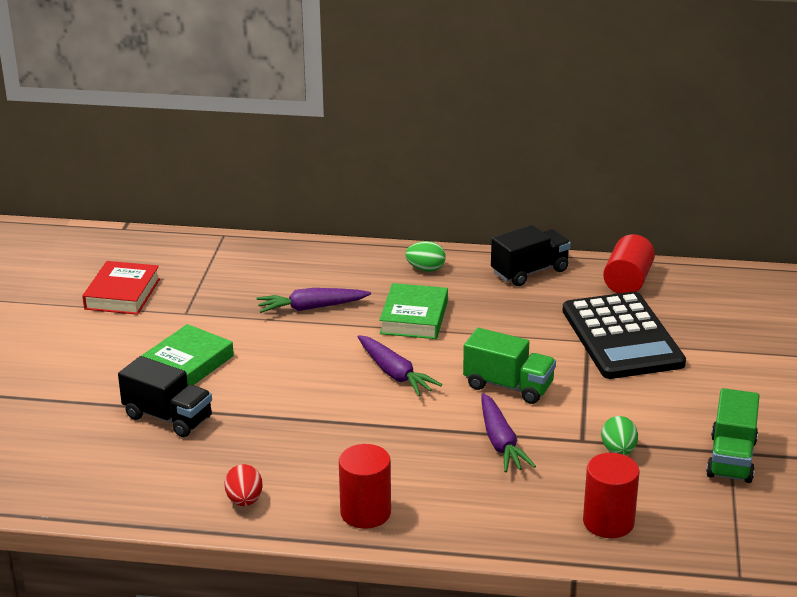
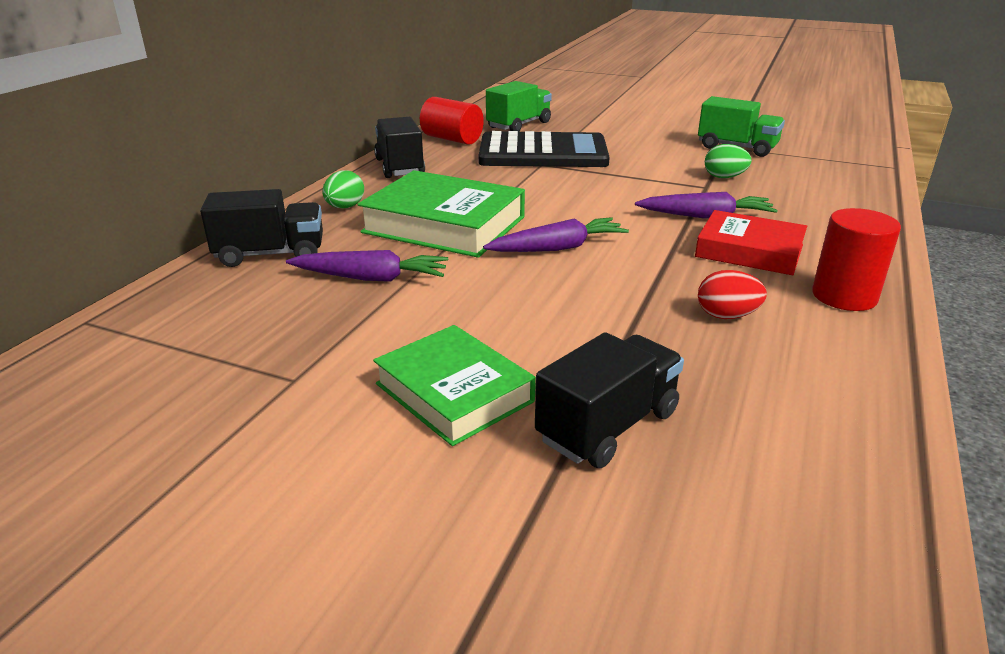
camera: 75 degrees left, 0 degrees up
(122, 294) = (158, 445): red book -> red book (749, 251)
(244, 500) = (835, 376): red egg -> red egg (726, 316)
(312, 308) = (371, 278): purple carrot -> purple carrot turned 90 degrees counterclockwise
(331, 263) = (271, 254): none -> black truck
(414, 317) = (444, 225): green book -> green book, size x1.50
(508, 386) = (606, 201): green truck -> green truck (519, 125)
(608, 522) = (834, 194): red cylinder -> none

